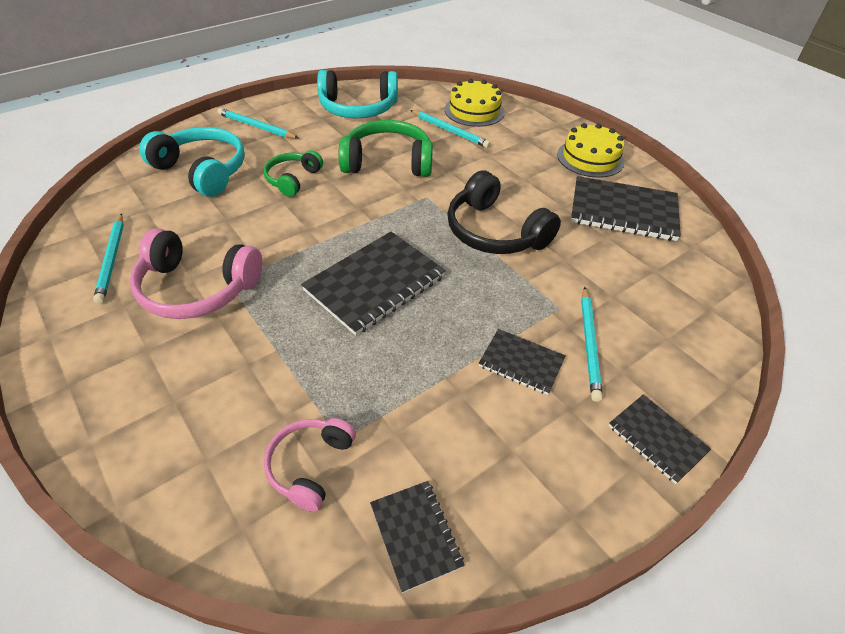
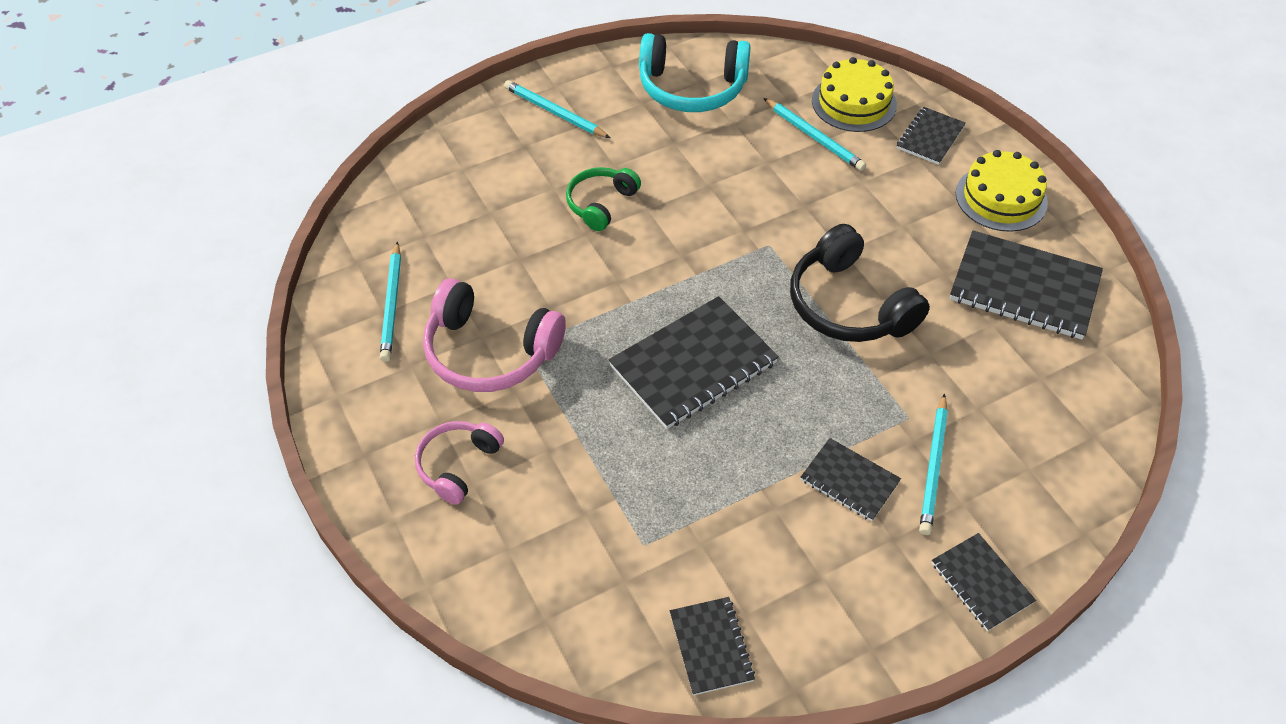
camera: 10 degrees right, 5 degrees up
(202, 171) = (488, 182): turquoise headphones -> none
(310, 465) = (611, 567): pink headphones -> pink headphones (458, 465)
(388, 162) = (724, 185): green headphones -> none
(531, 127) = (930, 137): none -> black notebook

